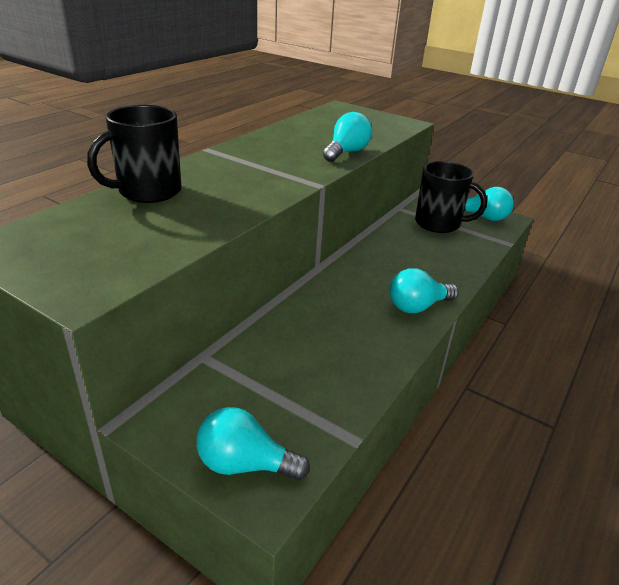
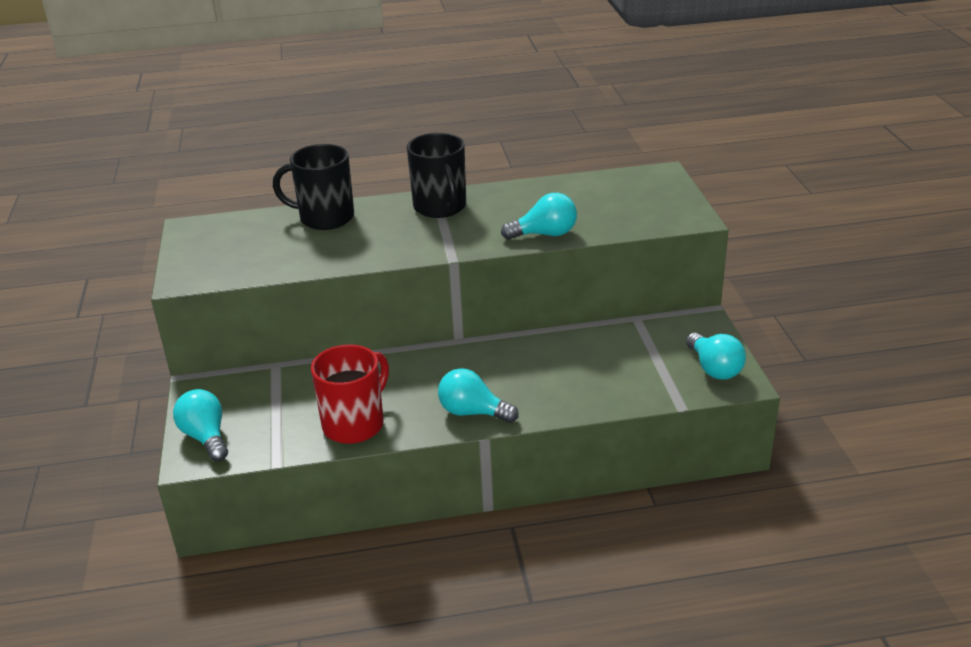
camera: 50 degrees right, 0 degrees up
(357, 363) = (355, 424): none -> red mug
(439, 224) = (646, 353): black mug -> black mug (440, 207)

